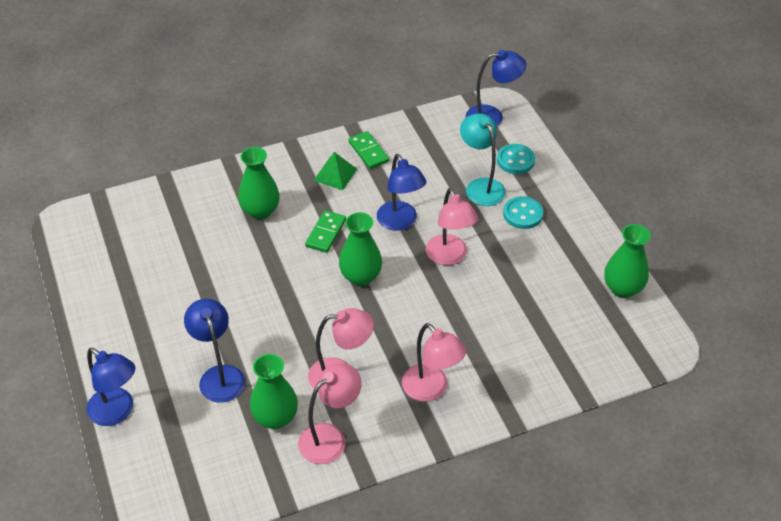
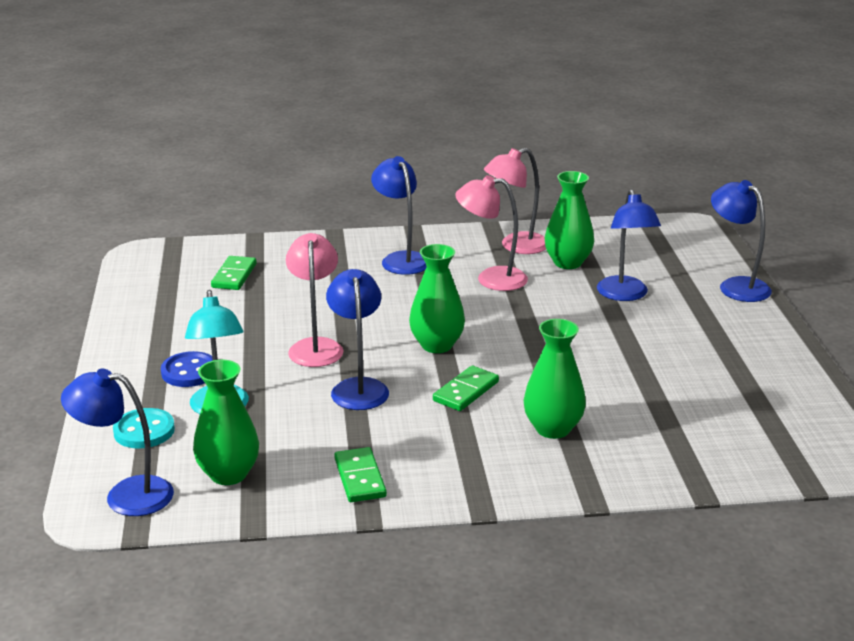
camera: 165 degrees left, 20 degrees down
(335, 174) = (426, 456): green pyramid -> none
(431, 389) = (401, 259): pink lamp -> blue lamp
(523, 214) = (189, 372): turquoise button -> blue button
(563, 331) = (234, 276): none -> green domino
(622, 288) = (138, 295): green vase -> green vase (228, 474)

